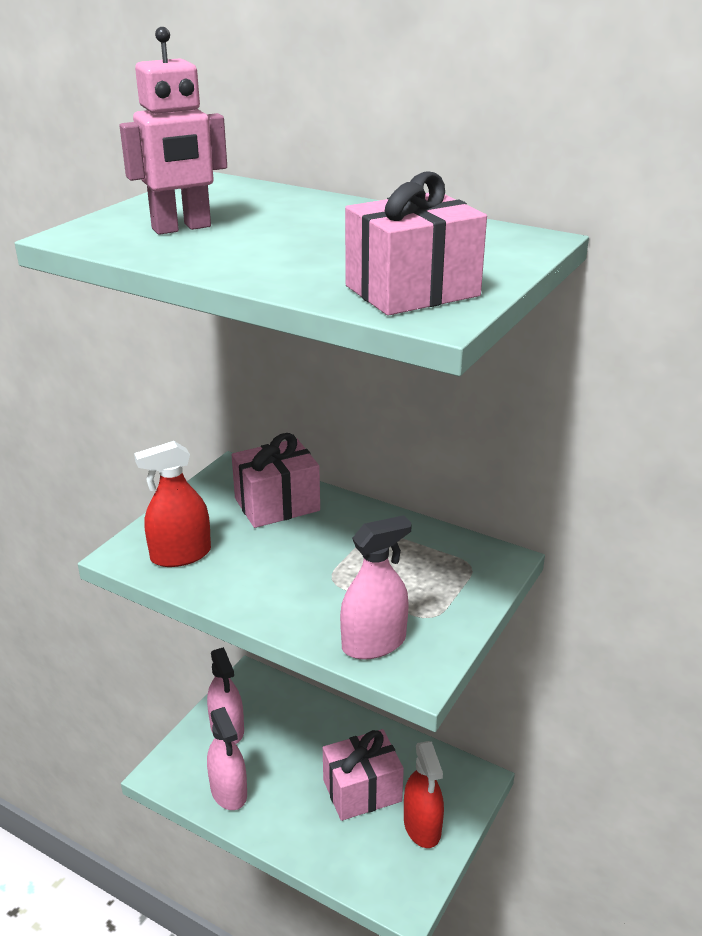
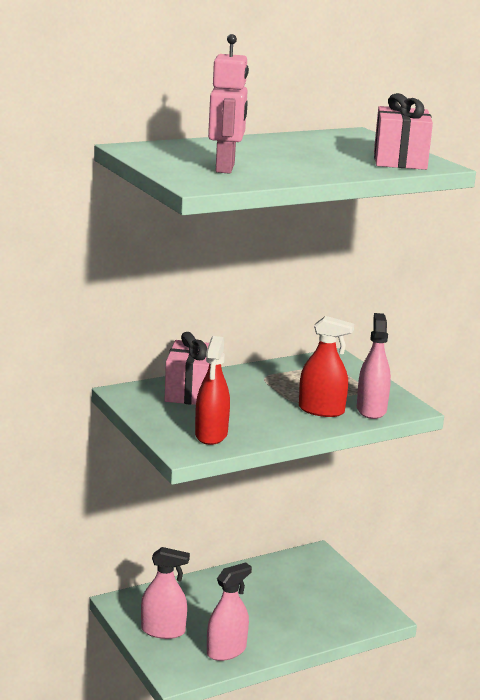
camera: 60 degrees left, 10 degrees down
(229, 791) = (226, 651): pink spray bottle -> pink spray bottle turned 45 degrees counterclockwise
(362, 790) = (282, 597): pink gift -> none
(422, 826) = (333, 587): red spray bottle -> red spray bottle (321, 410)

